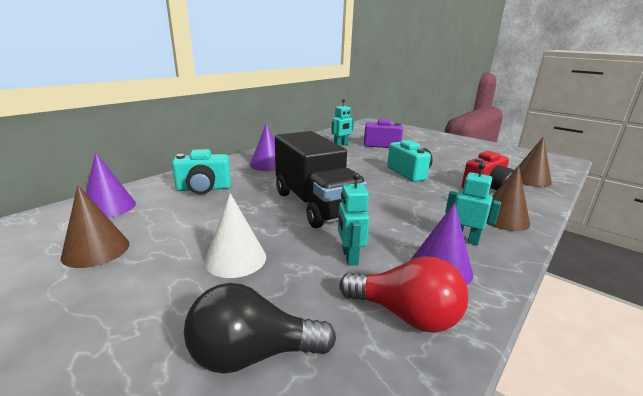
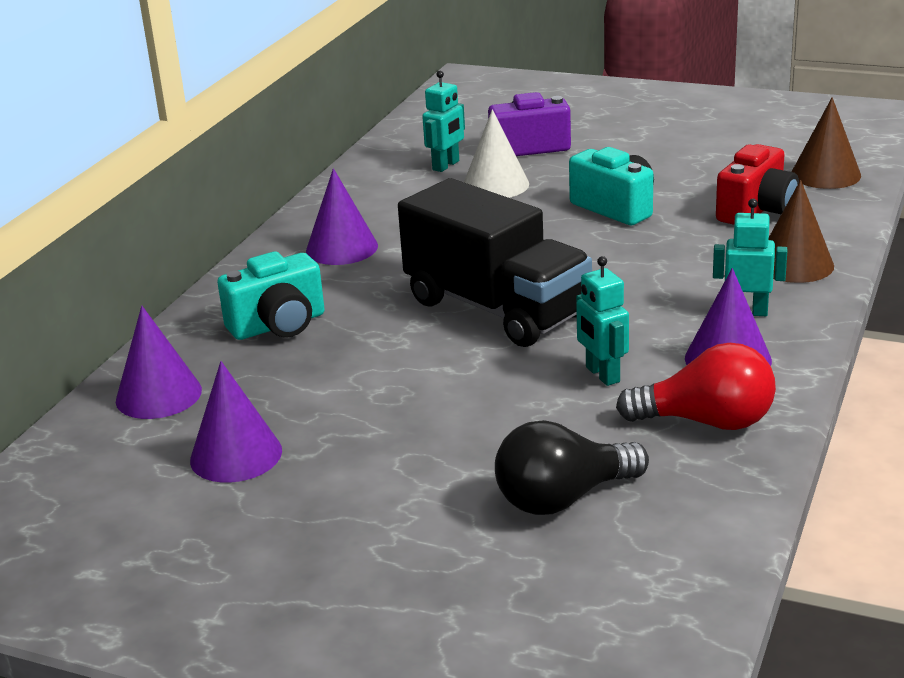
camera: 15 degrees left, 5 degrees up
(96, 250) = (236, 455): brown cone -> purple cone
(235, 259) = (449, 415): white cone -> white cone (495, 185)

